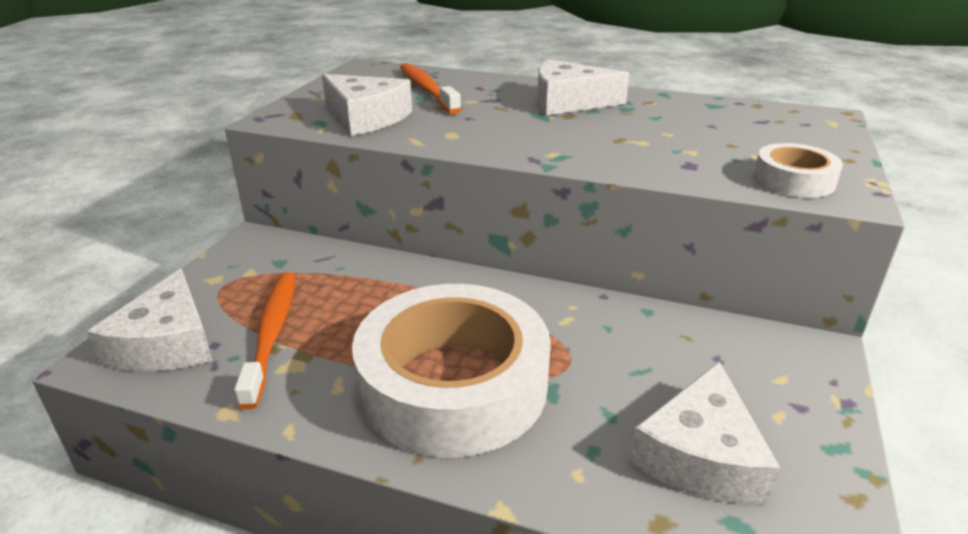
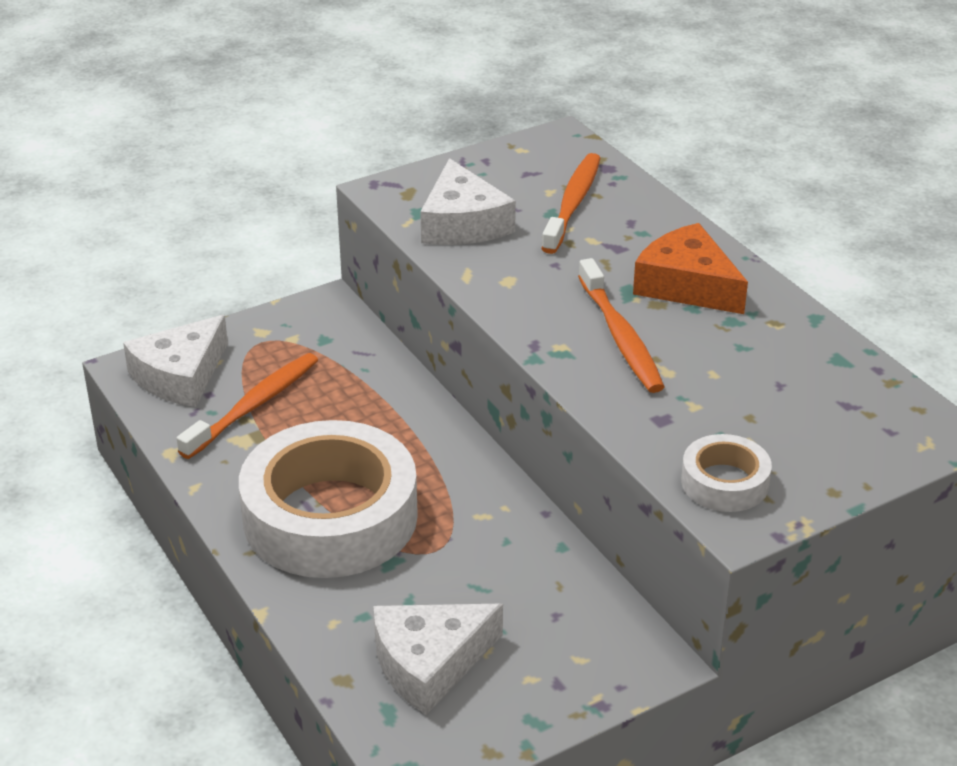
camera: 40 degrees right, 5 degrees up
(568, 102) = (687, 285): white cheese -> orange cheese
(580, 136) = (620, 336): none -> orange toothbrush

